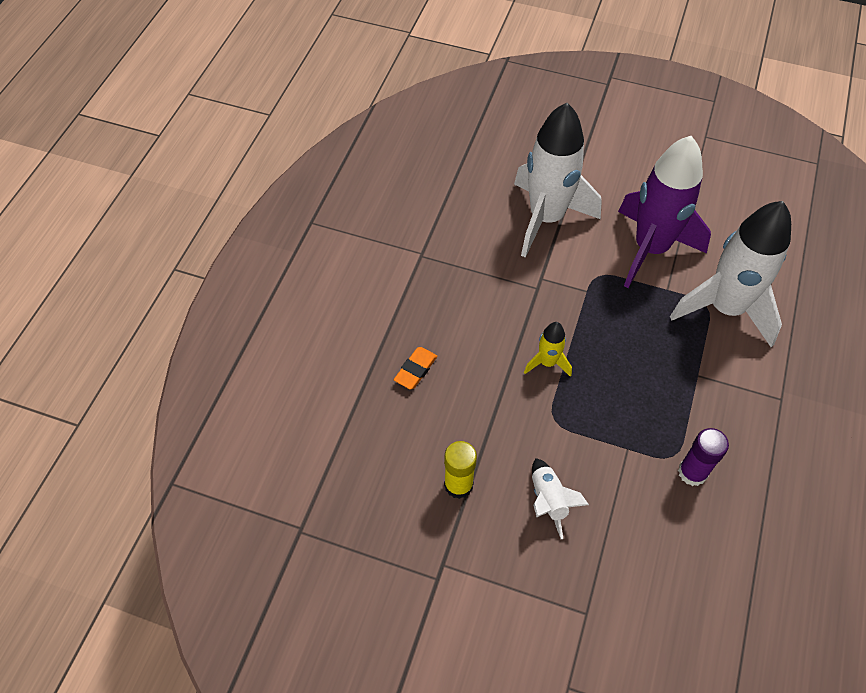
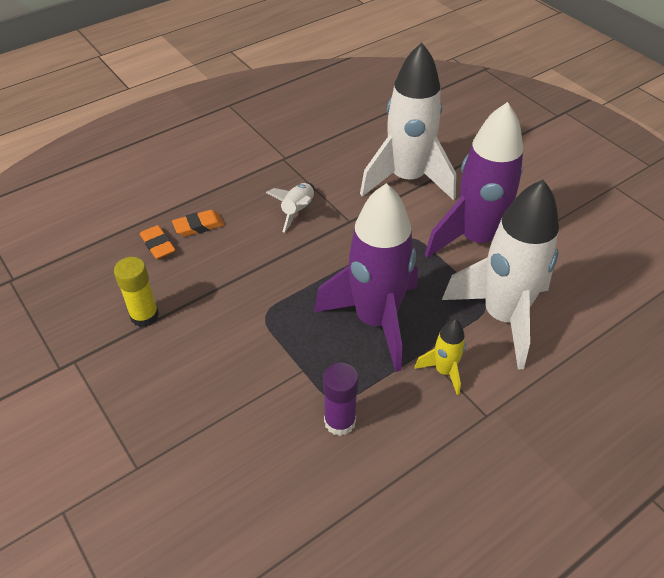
camera: 35 degrees right, 10 degrees down
(399, 411) = (158, 245): none -> orange eraser
(547, 363) = (302, 274): yellow rocket -> yellow rocket (444, 371)
(548, 500) = (198, 367): white rocket -> white rocket (297, 211)
(641, 370) = (375, 320): none -> purple rocket

